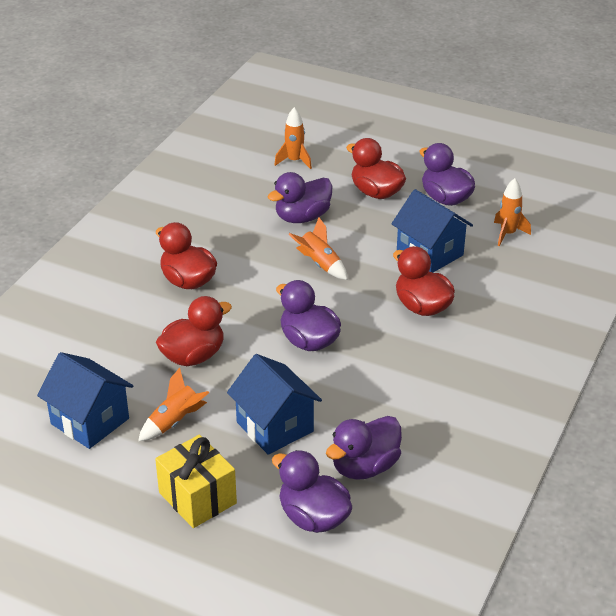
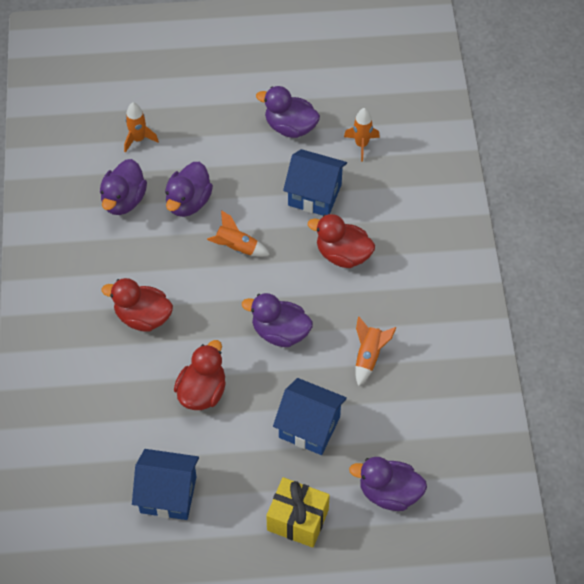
camera: 30 degrees left, 20 degrees up
(175, 422) = (233, 461): orange rocket -> orange rocket (369, 356)
(364, 467) = (396, 429): purple duck -> purple duck (124, 200)
(376, 192) = (230, 145): red duck -> none

